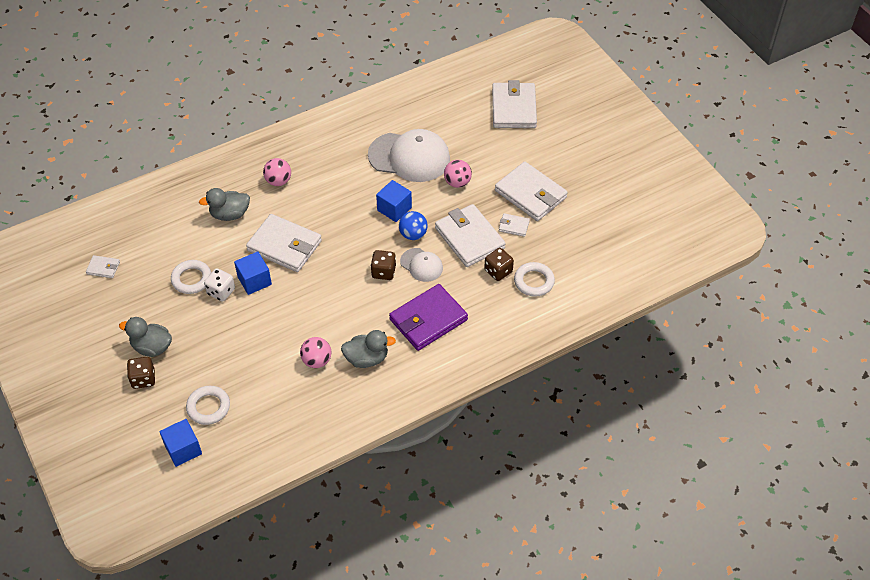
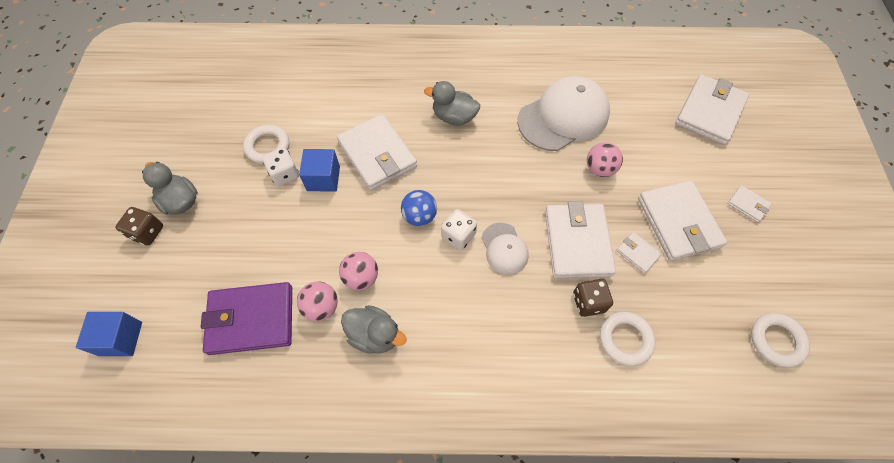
camera: 30 degrees right, 10 degrees up
(103, 268) = (202, 96): white wallet -> white wallet (747, 205)
(208, 407) = (180, 301): white ring -> white ring (776, 341)
(230, 214) = (349, 96): grey duck -> grey duck (454, 117)
(278, 181) = (416, 83): pink ball -> pink ball (361, 277)
(383, 272) = (458, 236): brown dice -> white dice
(394, 209) = (513, 167): blue cube -> none
(409, 157) = (563, 117): white cap -> white cap turned 75 degrees counterclockwise
(413, 234) = (516, 207): blue ball -> blue ball (419, 216)
(428, 320) = (472, 323): purple wallet -> purple wallet (251, 320)

